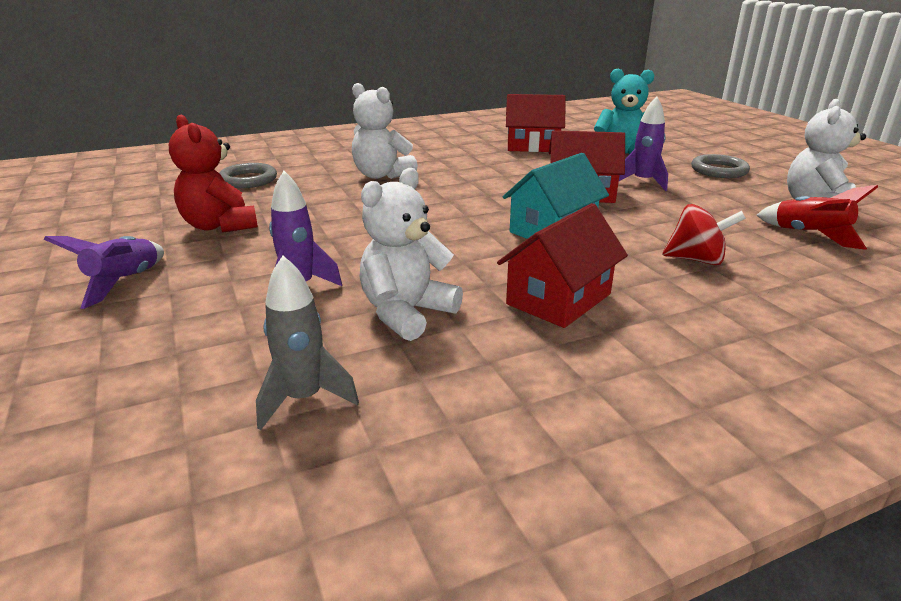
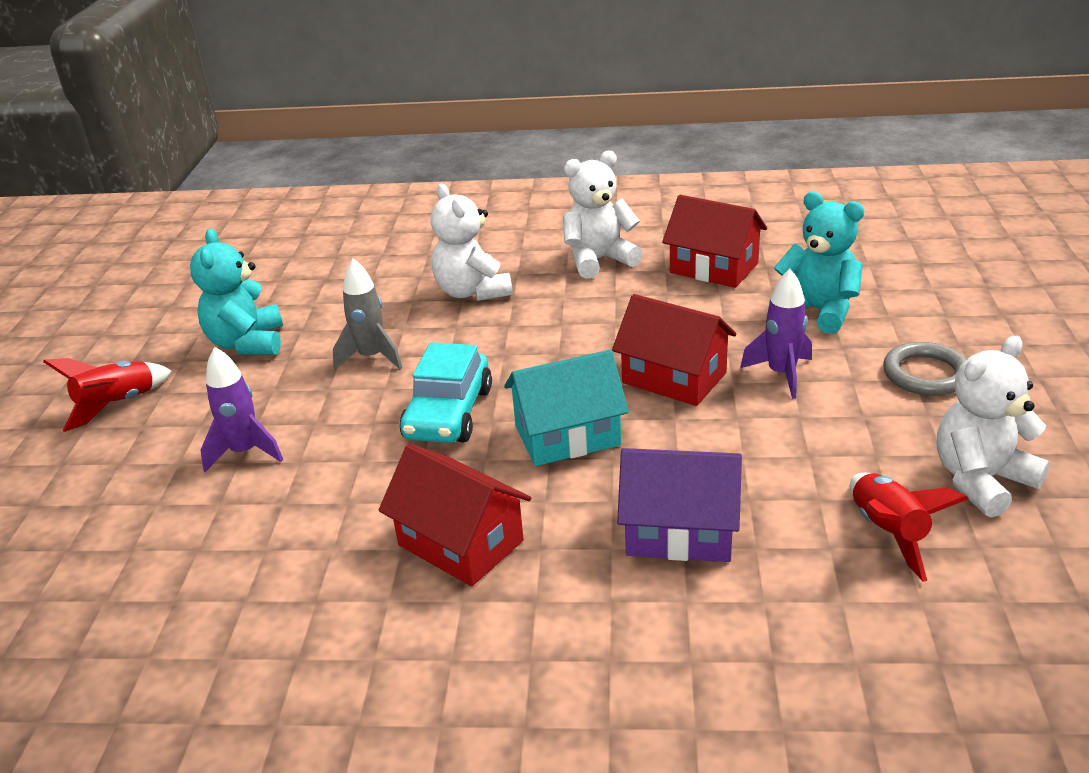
camera: 30 degrees right, 5 degrees up
(125, 282) = (118, 405): purple rocket -> red rocket
(219, 226) = (247, 343): red teddy bear -> turquoise teddy bear
(248, 180) = (330, 272): grey ring -> none
(304, 399) = (141, 588): grey rocket -> grey rocket (371, 357)
(407, 313) = (303, 516): white teddy bear -> white teddy bear (598, 260)
(449, 234) = (448, 413): none -> turquoise car
(559, 299) = (460, 543): red house -> red house turned 60 degrees clockwise
(696, 260) = (679, 531): red spinning top -> purple house

